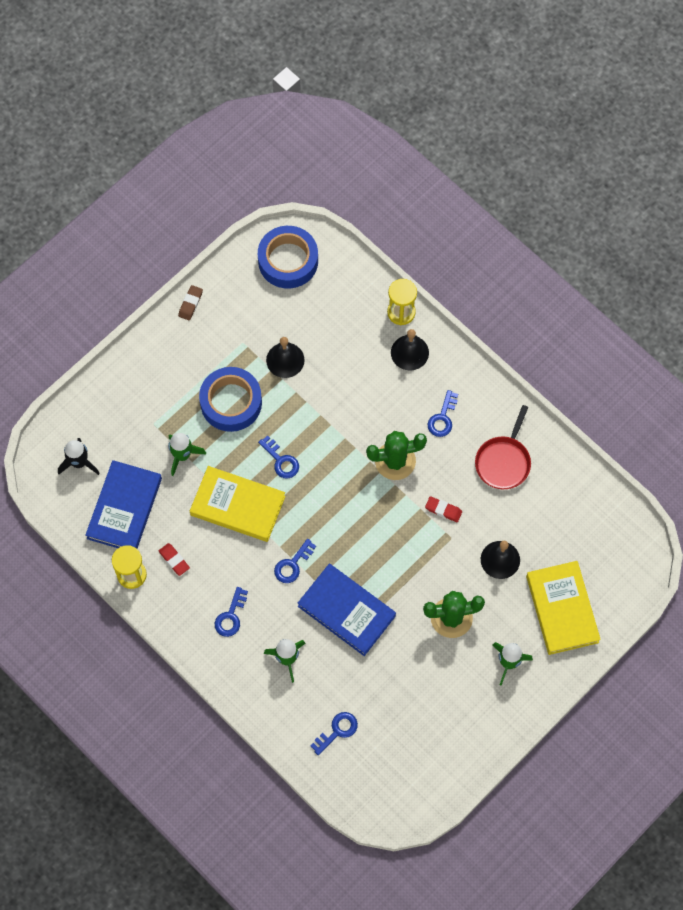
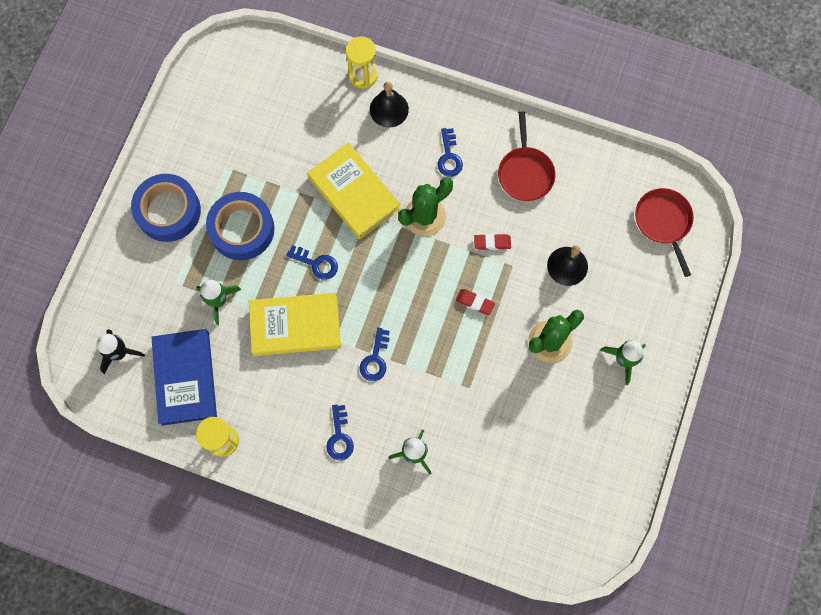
camera: 25 degrees left, 5 degrees up
(174, 560) = (258, 407): red eraser -> red eraser (475, 302)
(190, 304) = (158, 152): brown eraser -> none
(285, 360) = (275, 166): black bell -> none
(288, 261) = (233, 72): blue tape -> blue tape (168, 211)
(337, 731) = (496, 502): blue key -> none
(346, 611) = (448, 380): blue book -> none
(562, 609) = (647, 287): yellow book -> yellow book (354, 193)
(606, 559) = (663, 222): none -> red pan

